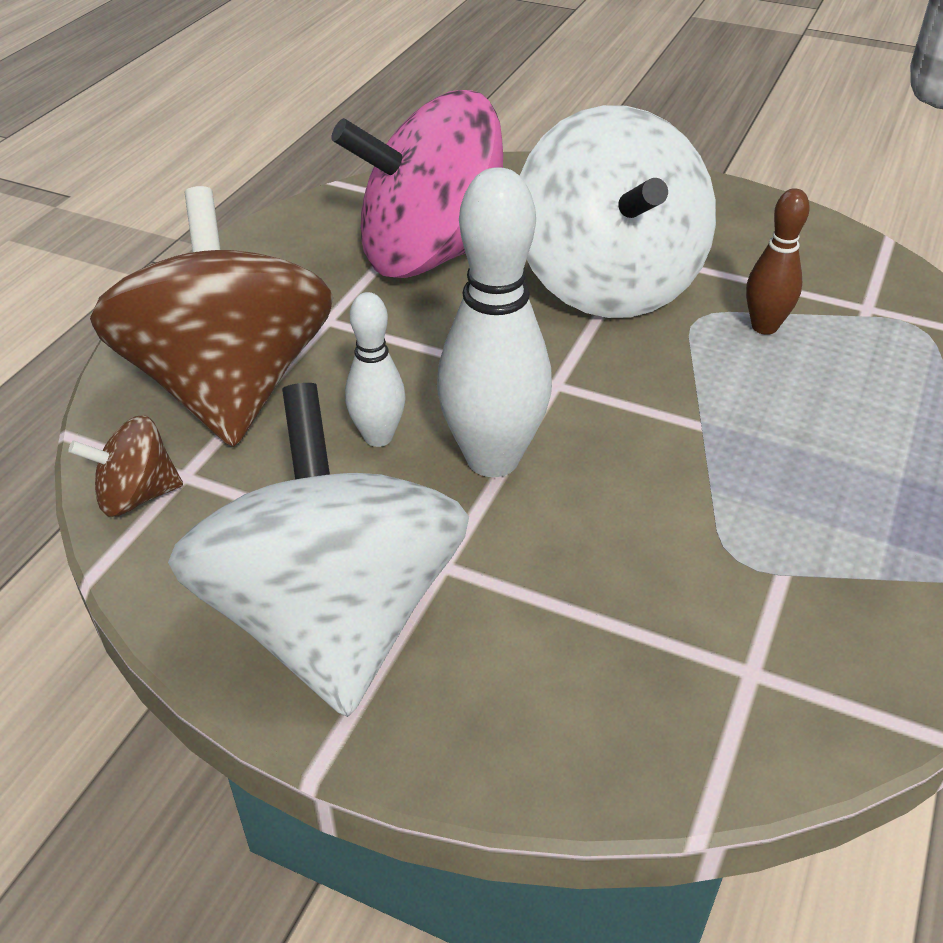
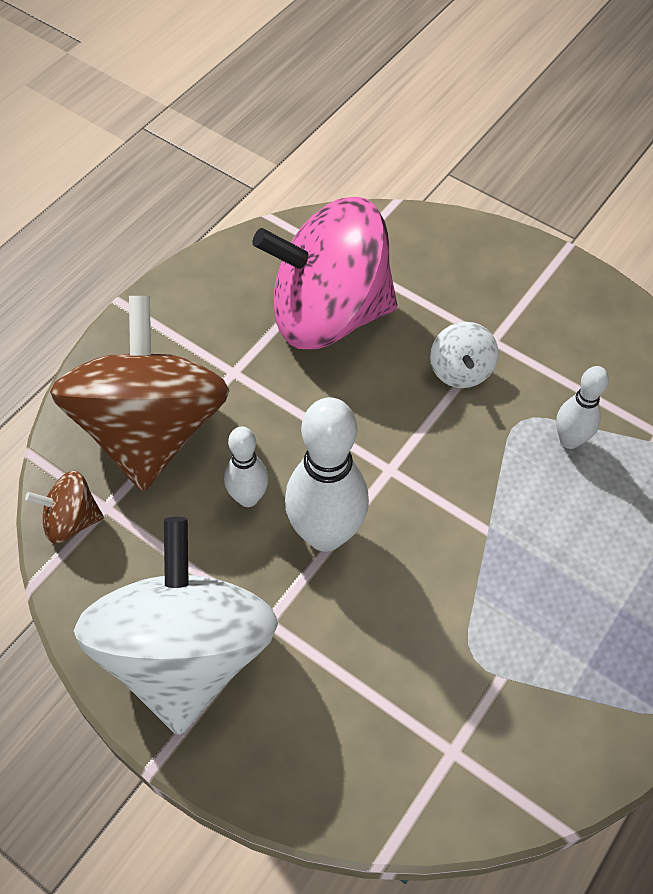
camera: 10 degrees right, 15 degrees up
(608, 283) = (460, 370): white spinning top -> white spinning top, size x0.42
(764, 327) = (569, 440): brown bowling pin -> white bowling pin

